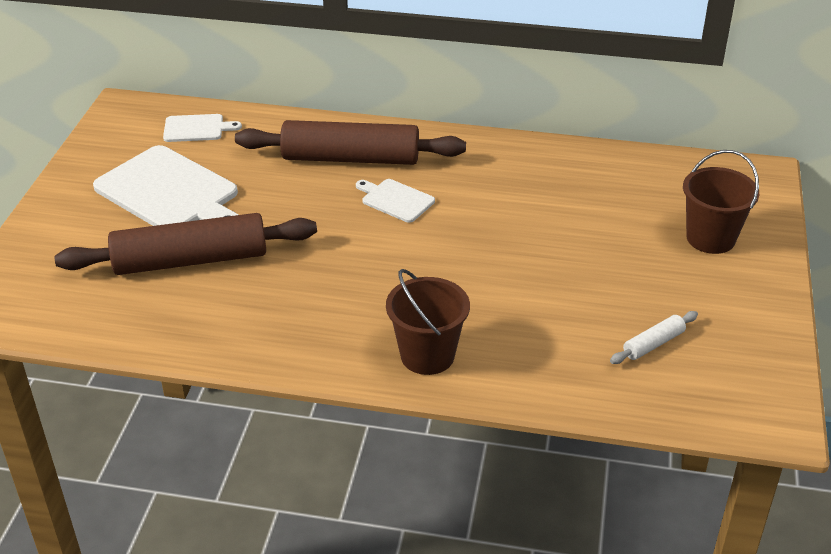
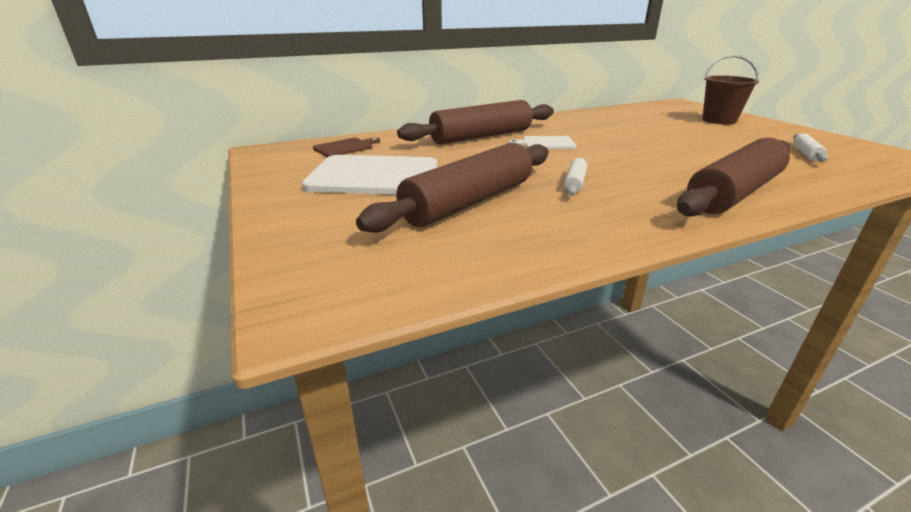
camera: 35 degrees left, 10 degrees down
(197, 128) = (345, 147): white cutting board -> brown cutting board
(313, 275) = (575, 182): none -> white rolling pin
(427, 355) = (734, 193): brown bucket -> brown rolling pin

